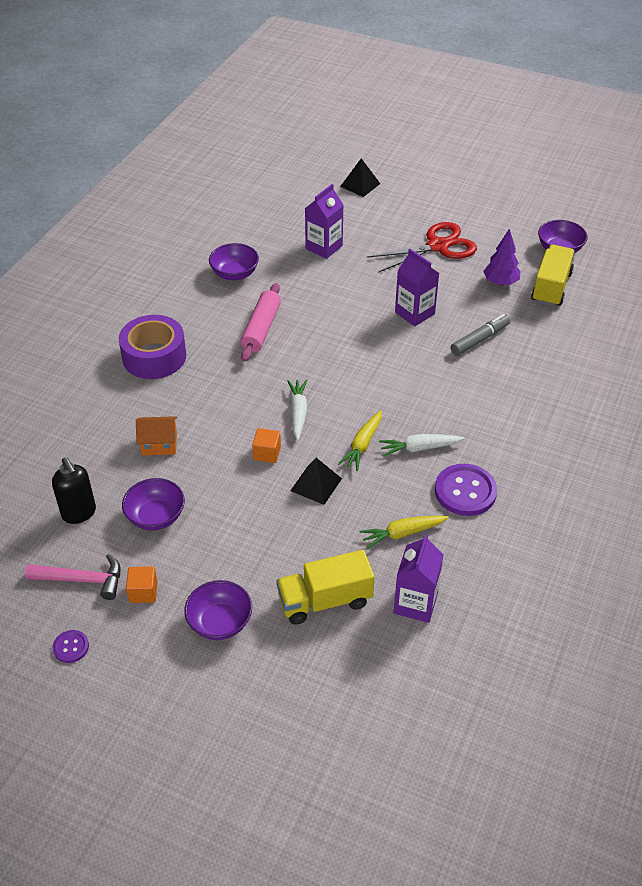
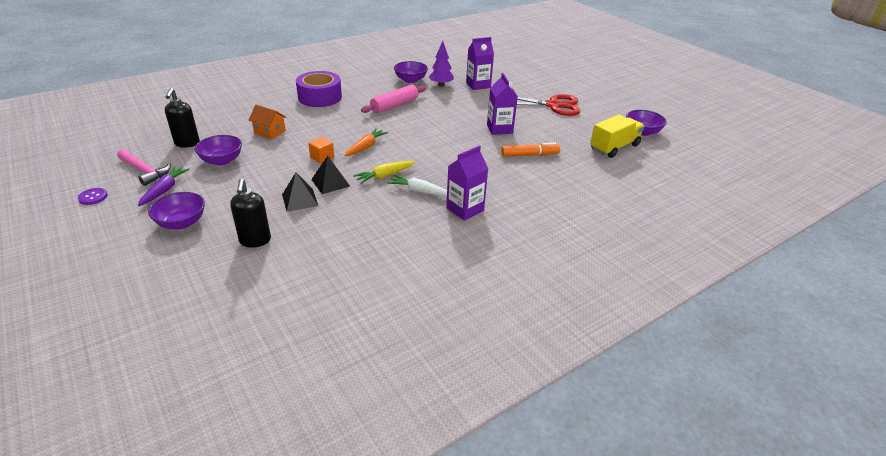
camera: 30 degrees right, 10 degrees down
(143, 592) = (165, 190): orange cube -> purple carrot
(298, 412) = (366, 147): white carrot -> orange carrot
(325, 600) = (255, 241): yellow truck -> black soap dispenser
(360, 185) = (534, 67): black pyramid -> black pyramid (300, 200)
(402, 533) = (351, 229): yellow carrot -> none
(415, 603) = (309, 270): purple carton -> purple carton (465, 209)
(465, 491) = (422, 225): purple button -> none
(480, 339) = (529, 155): grey marker -> orange marker
(500, 282) = (578, 134): purple tree -> purple tree (441, 85)

